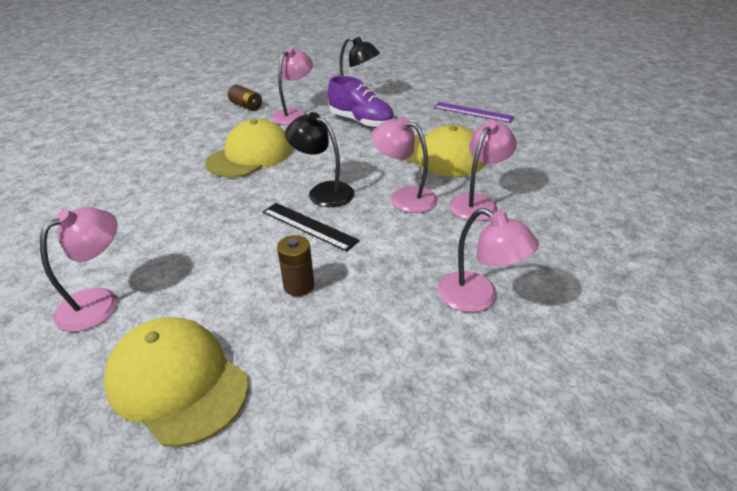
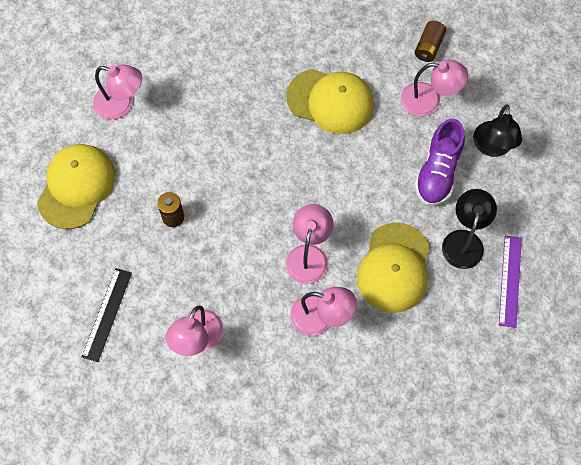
camera: 70 degrees right, 30 degrees up
(309, 226) = (242, 196): black ruler -> black ruler (107, 314)
(323, 191) = (293, 187): black lamp -> black lamp (464, 240)

